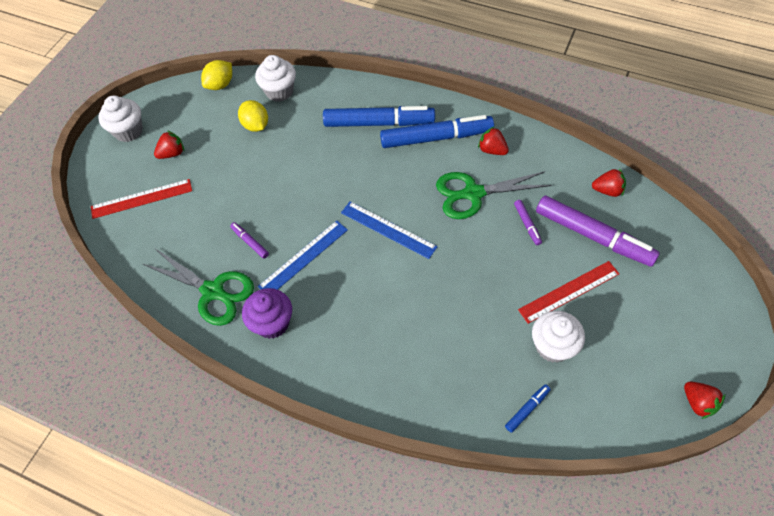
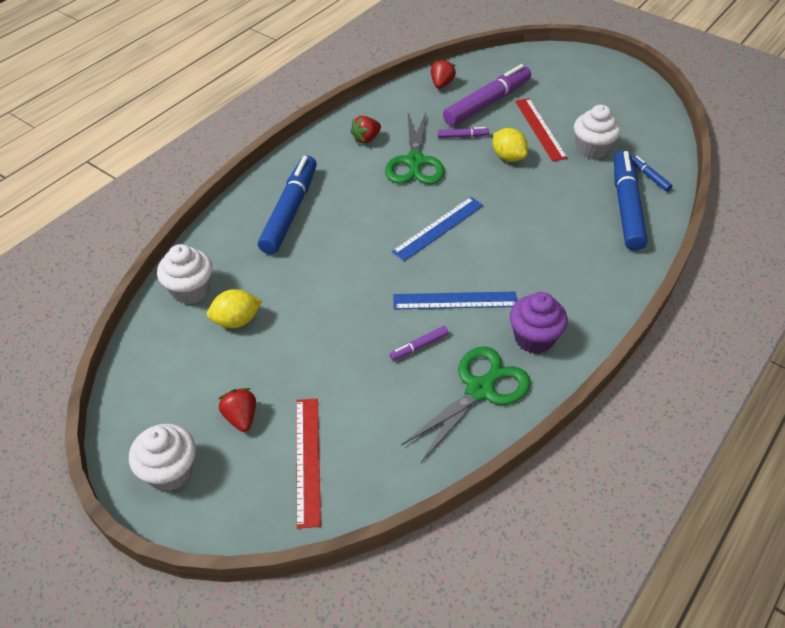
camera: 80 degrees left, 10 degrees down
(220, 85) = (141, 351): yellow lemon -> yellow lemon (508, 157)
(303, 258) = (455, 300): blue ruler -> blue ruler turned 60 degrees counterclockwise
(436, 138) = (332, 172): blue marker -> blue marker (626, 207)
(698, 403) = (650, 91): red strawberry -> none

